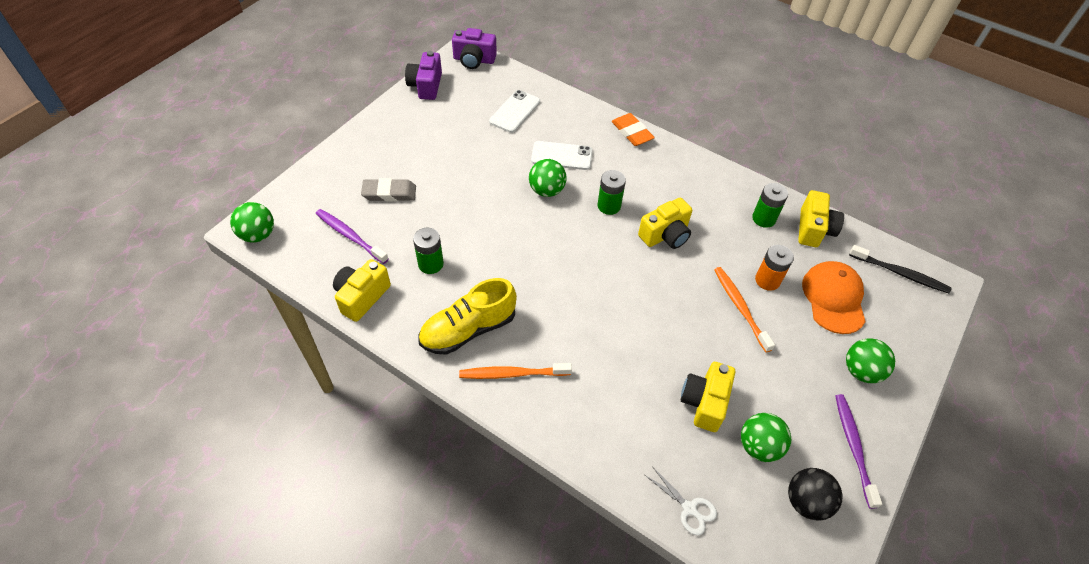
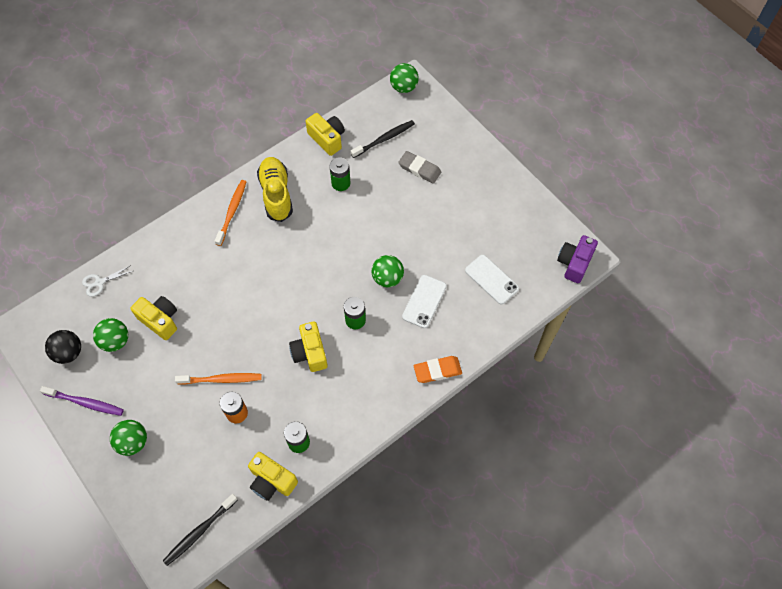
camera: 110 degrees right, 10 degrees up
(350, 236) = (384, 139): purple toothbrush -> black toothbrush
(389, 193) = (419, 169): grey eraser -> grey eraser turned 75 degrees counterclockwise
(426, 86) = (544, 217): purple camera -> none
(833, 298) = (200, 458): orange cap -> none

